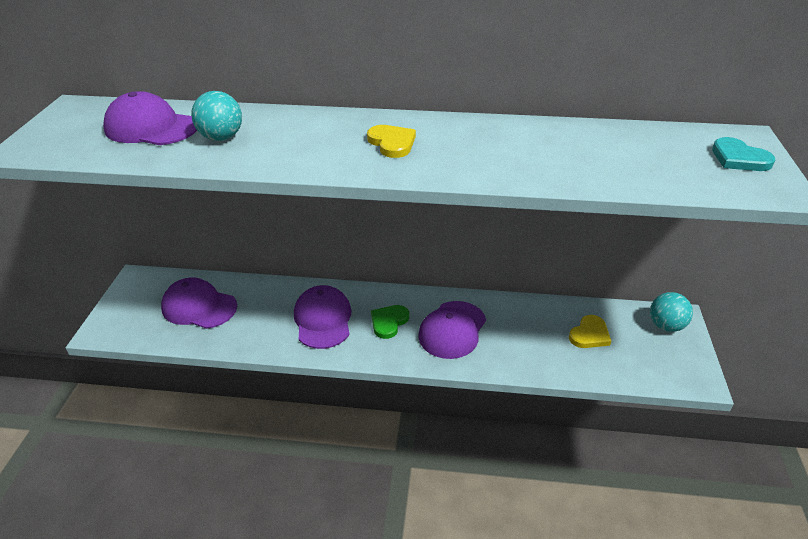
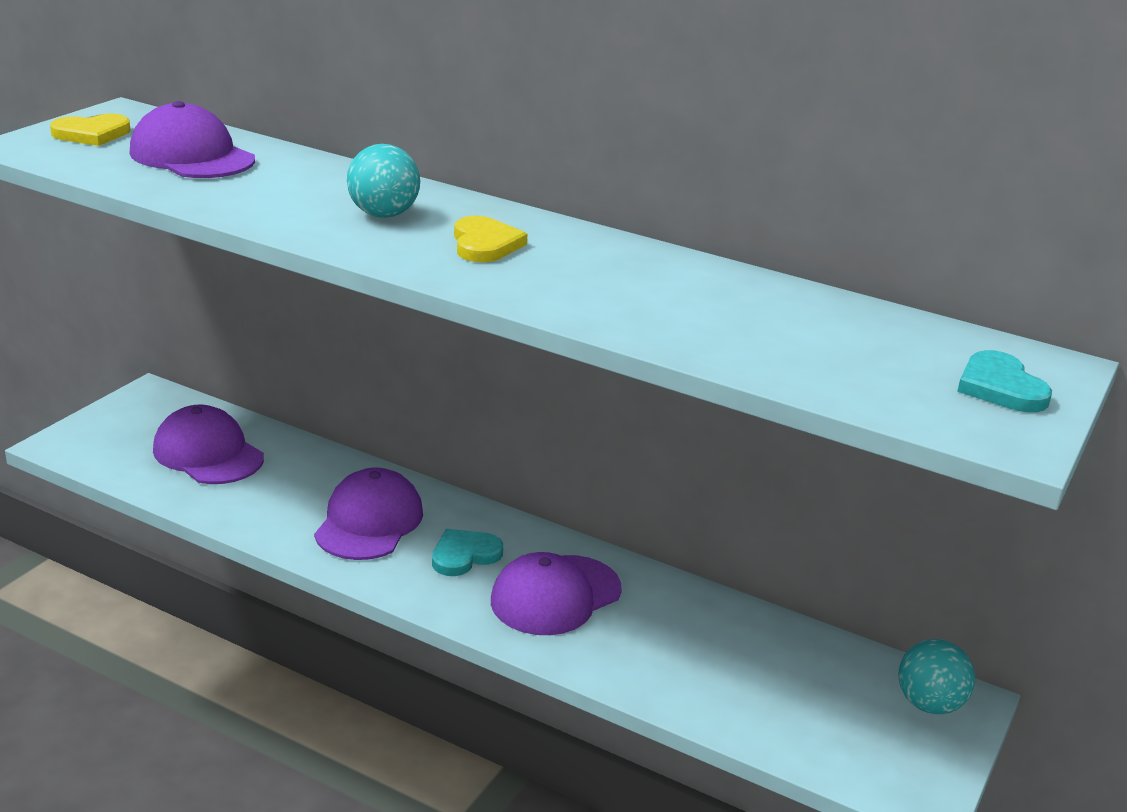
camera: 20 degrees right, 10 degrees down
(221, 137) = (267, 186): turquoise ball -> turquoise ball (383, 215)
(389, 322) = (464, 555): green heart -> turquoise heart
(589, 334) = (779, 673): yellow heart -> yellow heart (92, 134)

